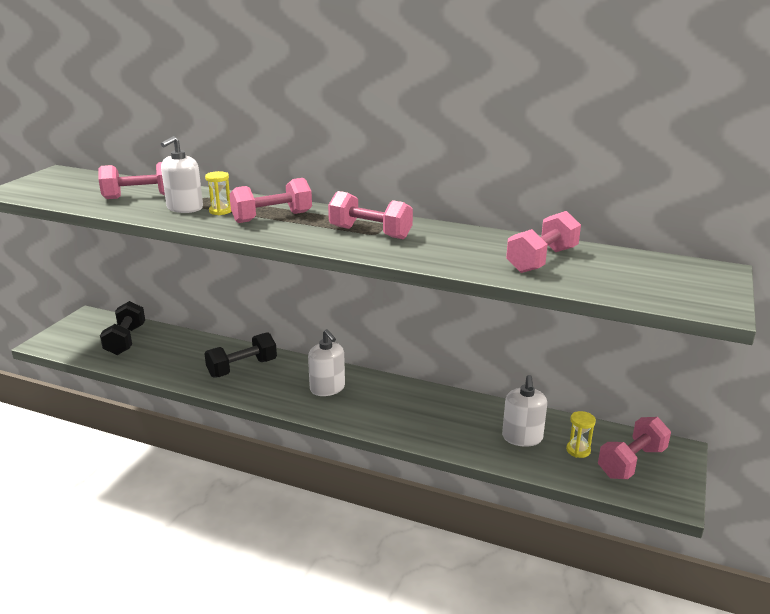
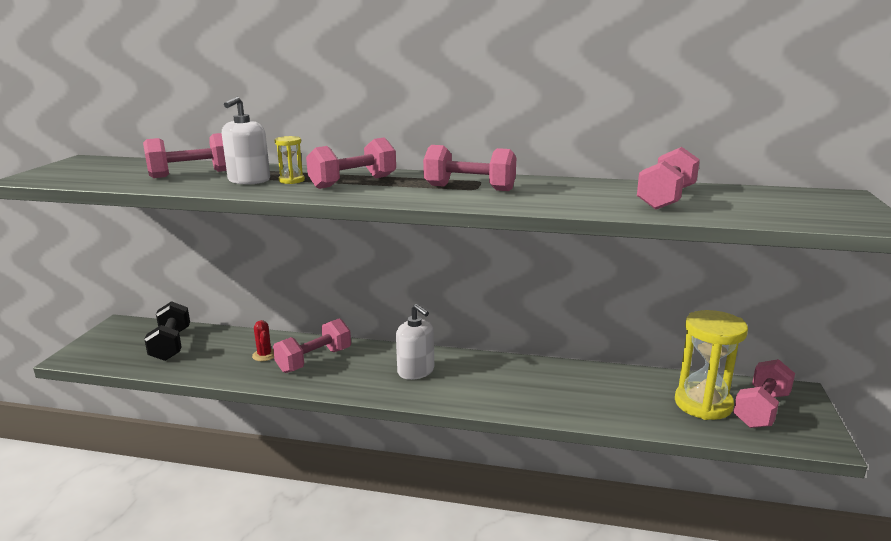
camera: 10 degrees left, 5 degrees down
(201, 359) = (264, 355): none -> red cactus
(242, 368) = (314, 360): black dumbbell -> pink dumbbell
(522, 437) = (641, 398): white soap dispenser -> none
(578, 450) = (703, 404): yellow hourglass -> yellow hourglass, size x2.18

